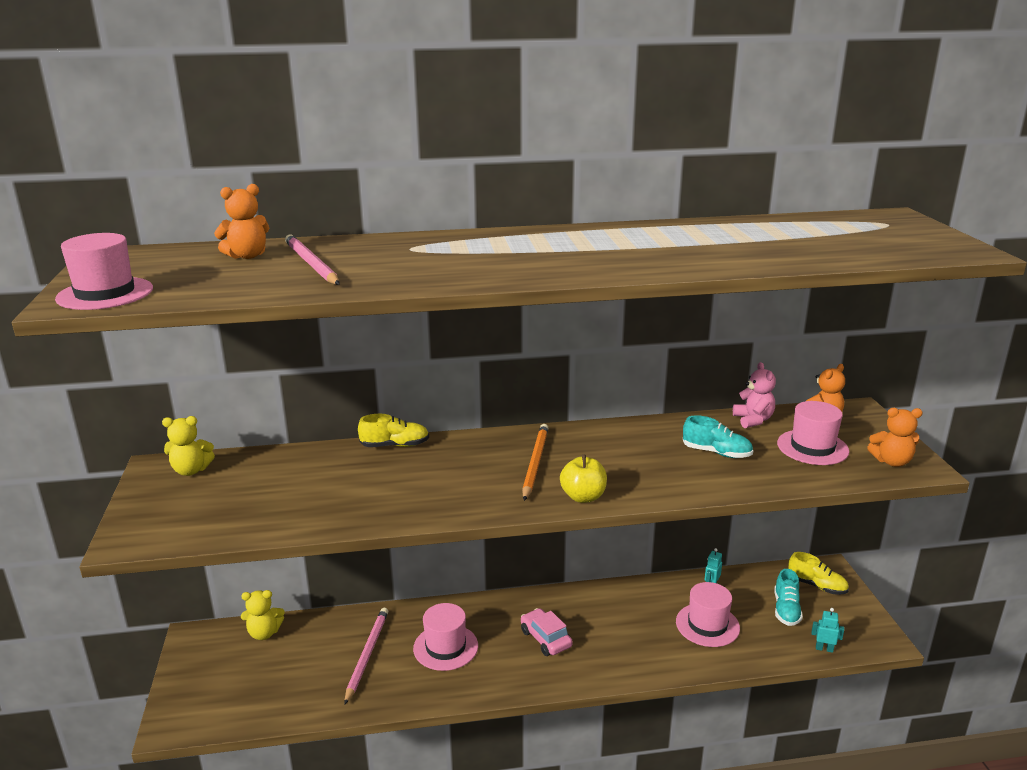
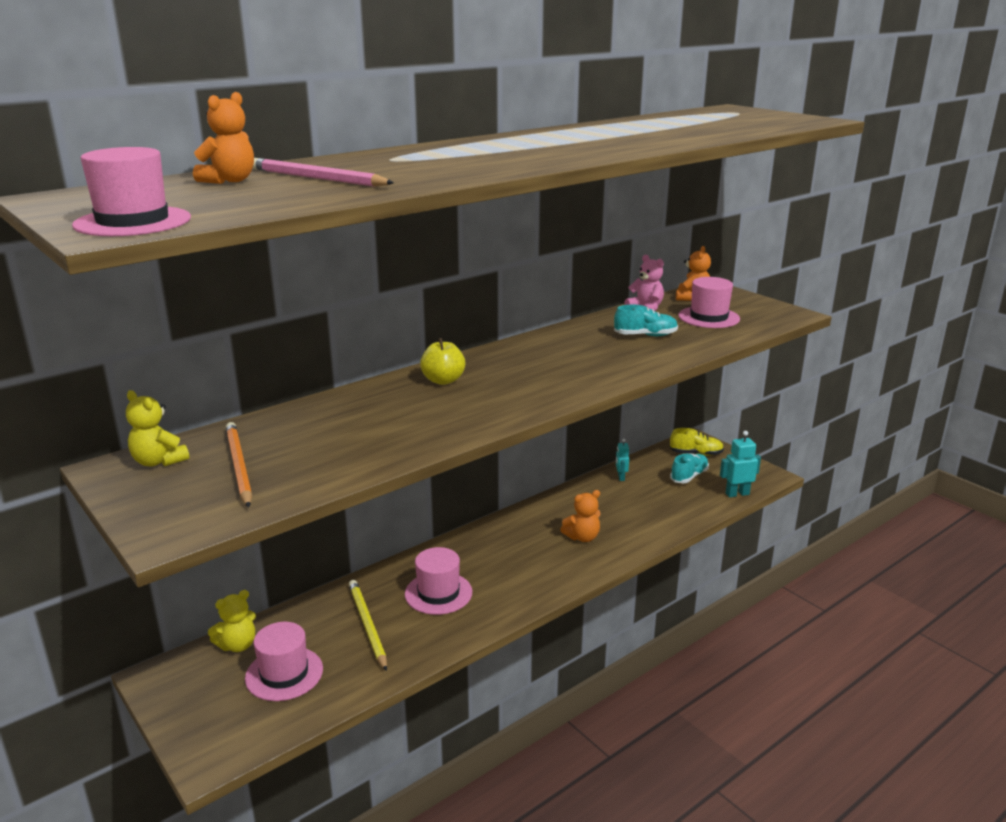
camera: 30 degrees left, 0 degrees up
(191, 470) = (159, 461): yellow teddy bear -> yellow teddy bear turned 75 degrees clockwise
(367, 655) = (367, 625): pink pencil -> yellow pencil
(395, 445) = (360, 391): yellow shoe -> none
(535, 463) = (509, 374): orange pencil -> orange pencil (238, 466)
(545, 639) = (522, 557): pink car -> none
(583, 497) = (580, 388): yellow apple -> yellow apple (443, 380)
(707, 625) = (642, 505): pink hat -> pink hat (284, 673)
(786, 610) = (689, 476): turquoise shoe -> turquoise shoe turned 120 degrees counterclockwise
(824, 649) = (737, 494): turquoise robot -> turquoise robot, size x1.57
(891, 461) = (771, 314): orange teddy bear -> orange teddy bear (582, 537)

